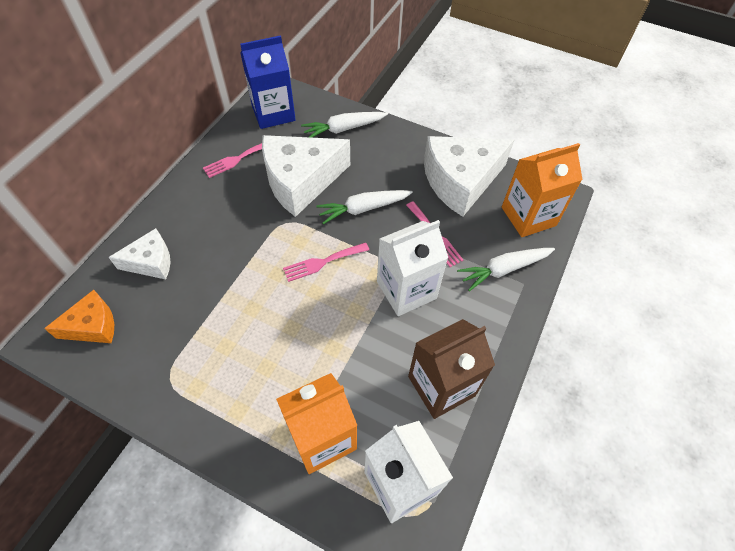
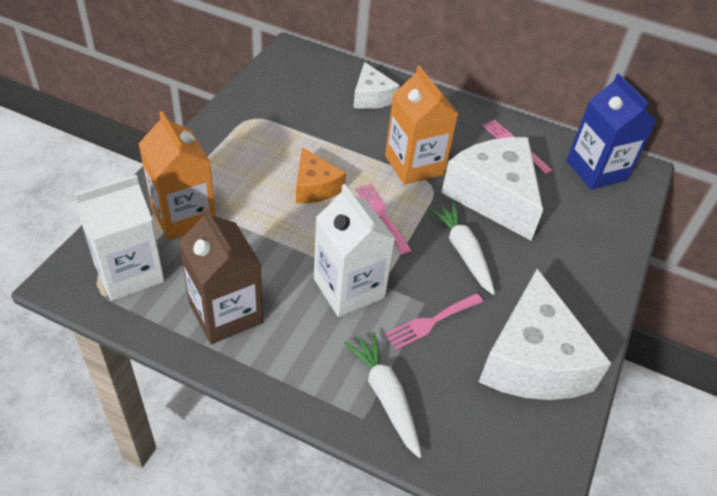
camera: 85 degrees right, 10 degrees down
(93, 326) = (304, 72): orange cheese -> orange cheese (315, 187)
(343, 129) = (592, 235): white carrot -> none
(460, 181) = (532, 360): white cheese -> white cheese turned 150 degrees counterclockwise
(528, 216) = (484, 442): orange carton -> orange carton (414, 165)

